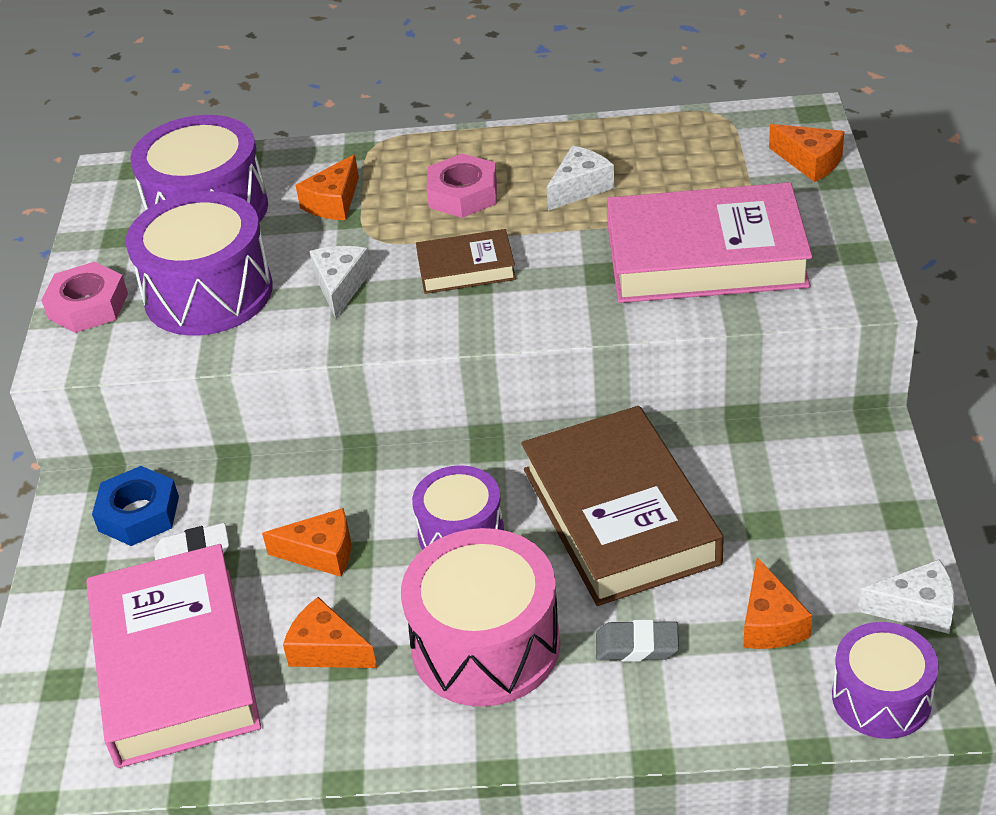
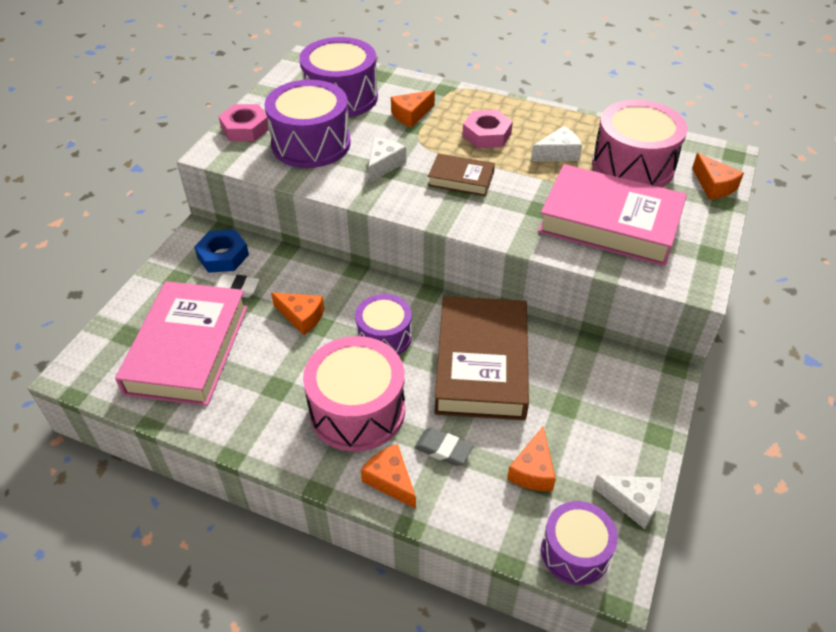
camera: 20 degrees right, 5 degrees up
(327, 649) = (270, 375): orange cheese -> orange cheese (390, 480)
(690, 170) = (633, 165): none -> pink drum

